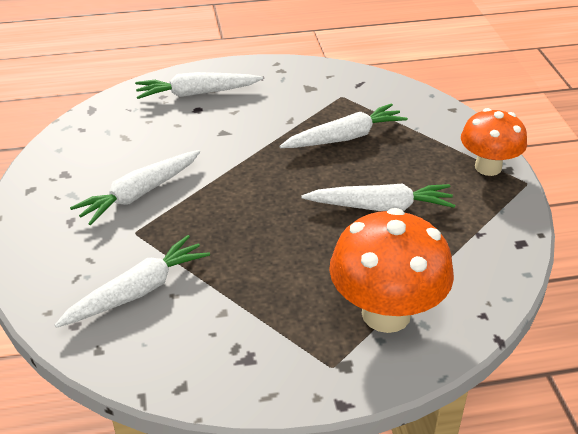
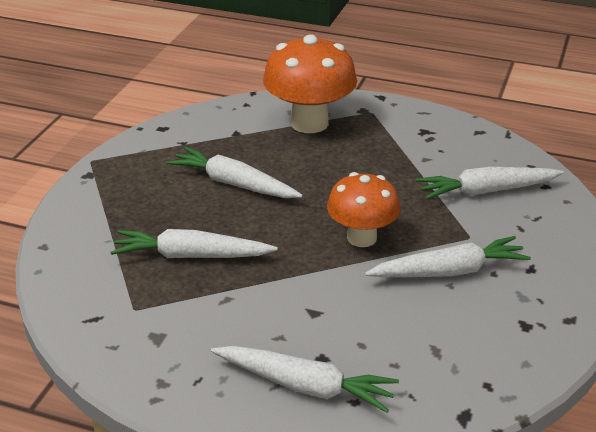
camera: 150 degrees left, 5 degrees down
(488, 167) = (102, 182): orange mushroom -> orange mushroom (362, 238)

